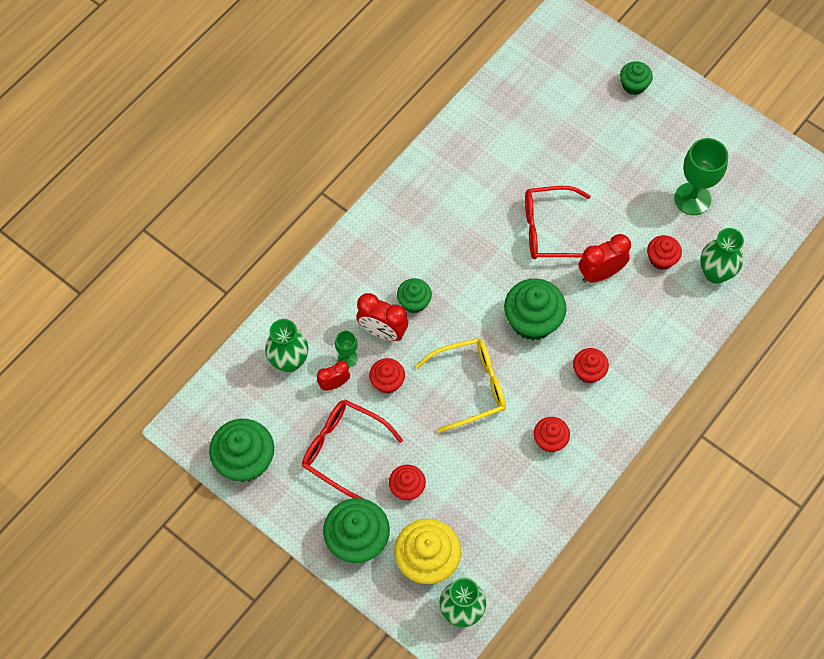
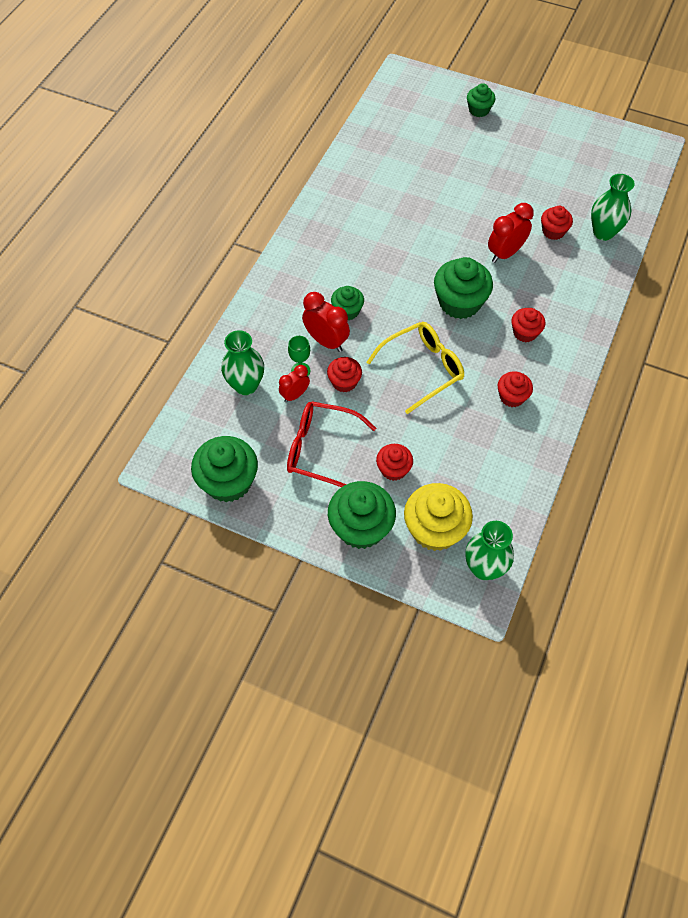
camera: 15 degrees left, 5 degrees down
(382, 331) = (326, 341): red clock -> red clock turned 150 degrees counterclockwise
(550, 230) = (449, 229): red glasses -> none
(692, 199) = (561, 181): green goblet -> none

